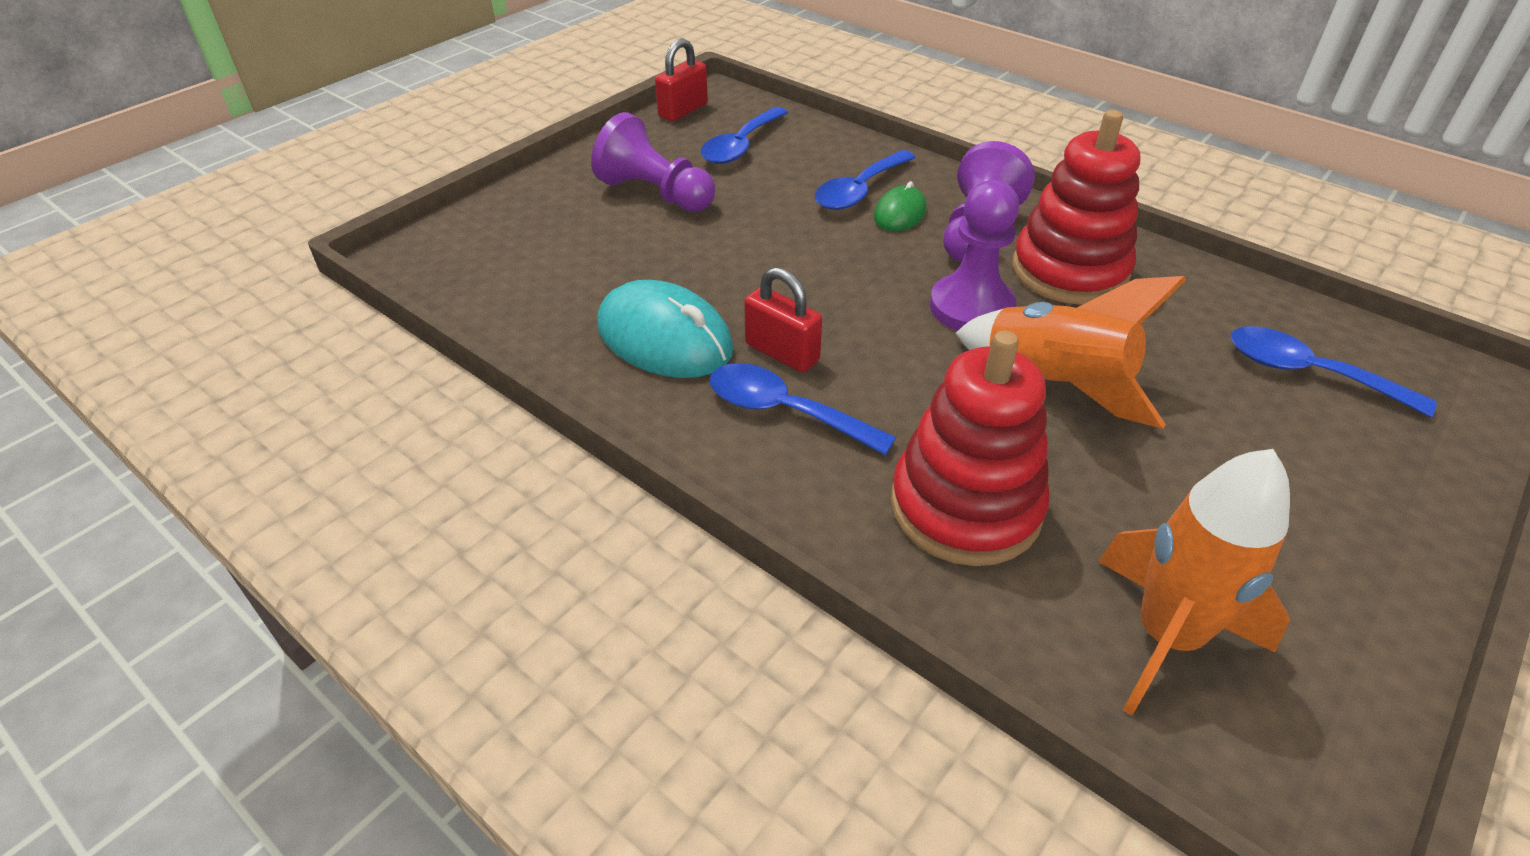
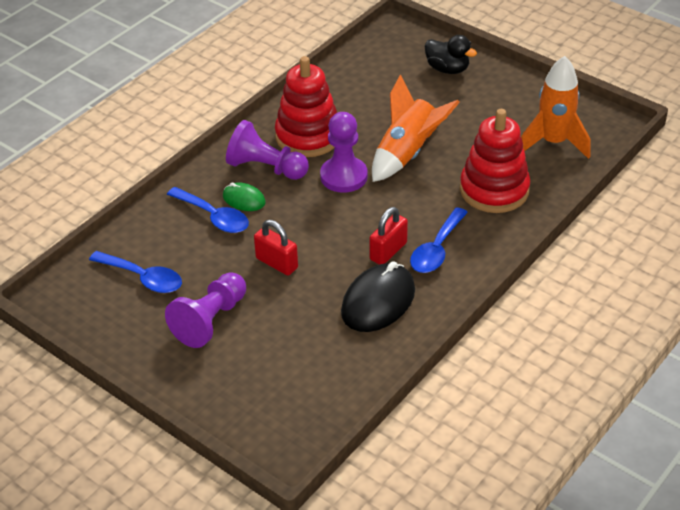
camera: 90 degrees left, 0 degrees up
(664, 338) = (378, 301): turquoise mouse -> black mouse
(683, 110) = (77, 315): red padlock -> red padlock (277, 263)
(1309, 373) = (392, 73): blue spoon -> none
(1373, 458) = (447, 69): none -> black duck

